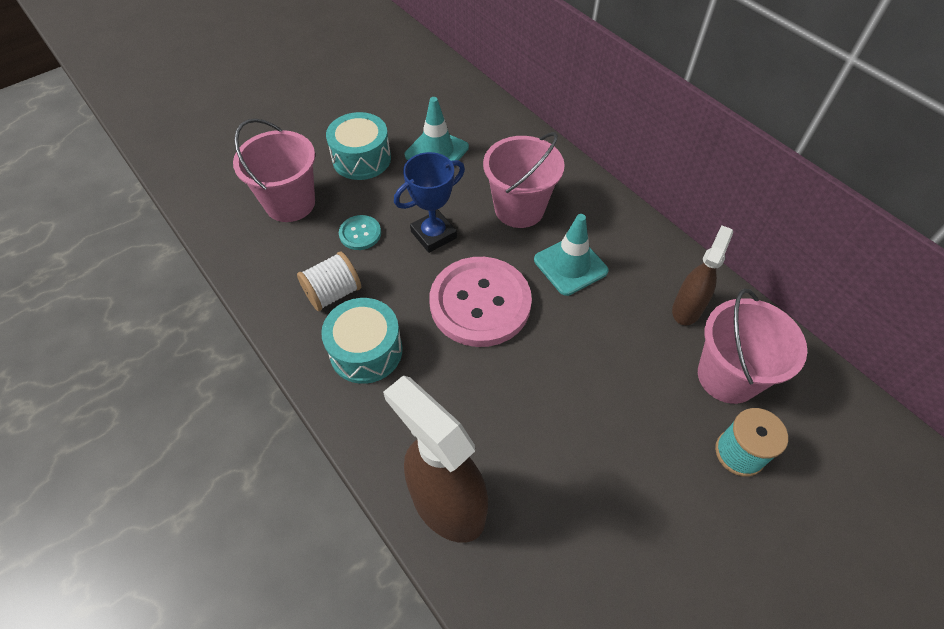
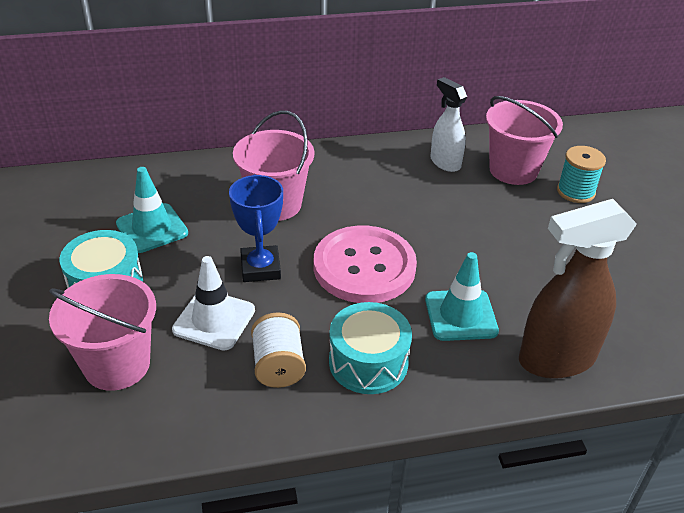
camera: 65 degrees left, 15 degrees down
(360, 233) = (214, 320): turquoise button -> white traffic cone
(570, 265) = (362, 201): turquoise traffic cone -> turquoise traffic cone (460, 315)
(687, 309) = (445, 162): brown spray bottle -> white spray bottle

